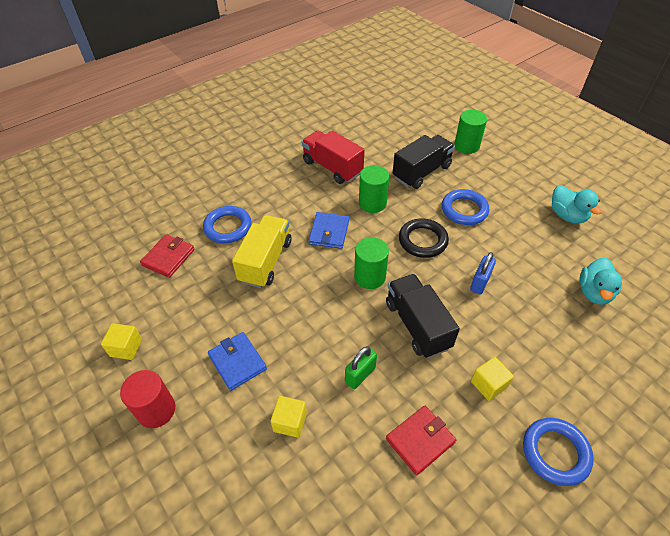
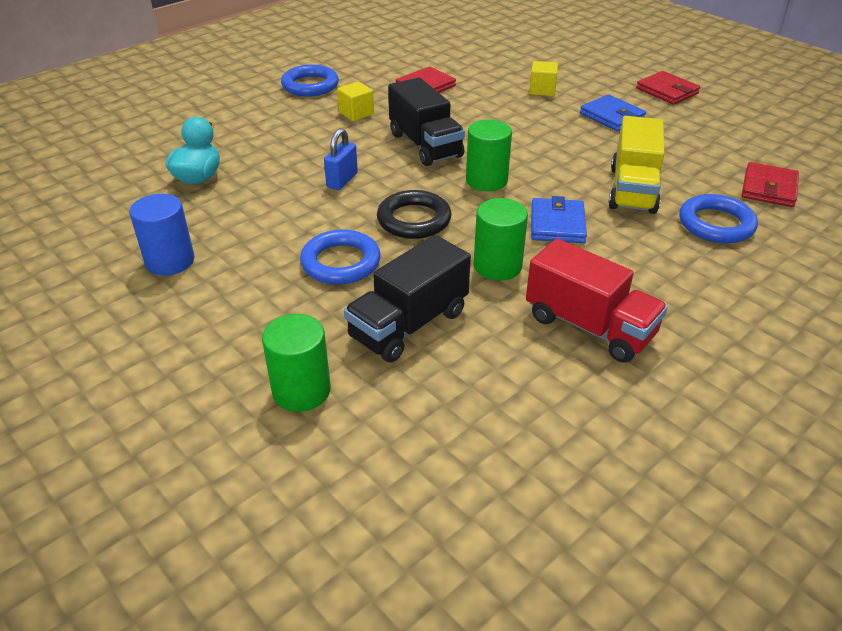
camera: 175 degrees right, 10 degrees down
(126, 348) = (736, 120): yellow cube -> none
(156, 410) = (667, 91): red cylinder -> red wallet
(360, 375) = (484, 114): green padlock -> none
(567, 215) = (170, 261): turquoise duck -> blue cylinder

